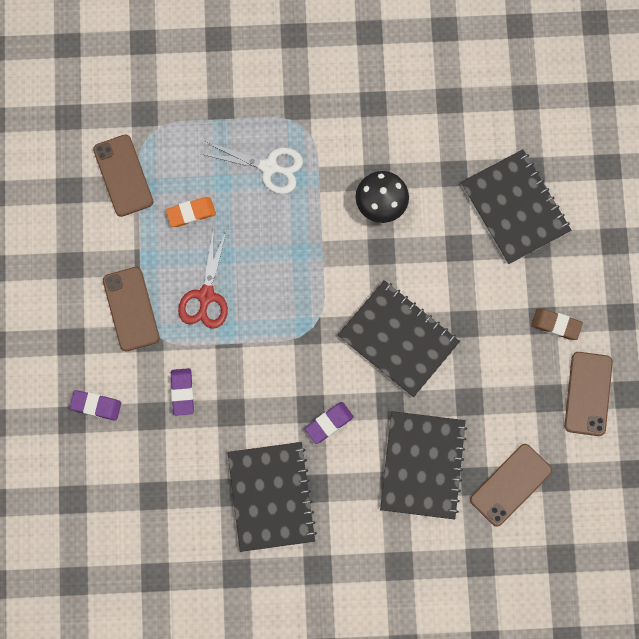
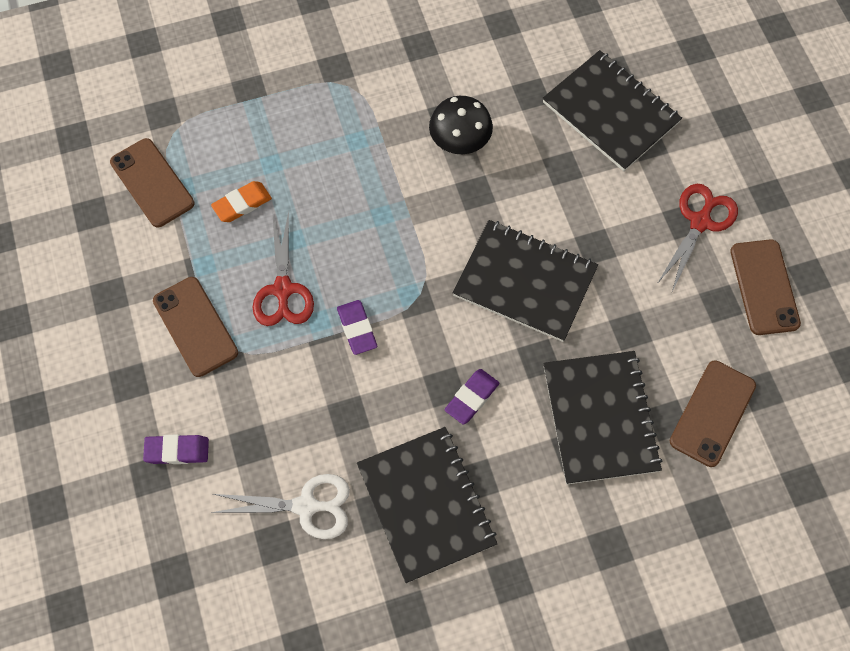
camera: 15 degrees left, 10 degrees down
(182, 392) = (282, 407): purple eraser -> purple eraser (357, 329)
(269, 167) = (320, 135): white scissors -> white scissors (306, 506)
(556, 325) = (700, 222): brown eraser -> red scissors

